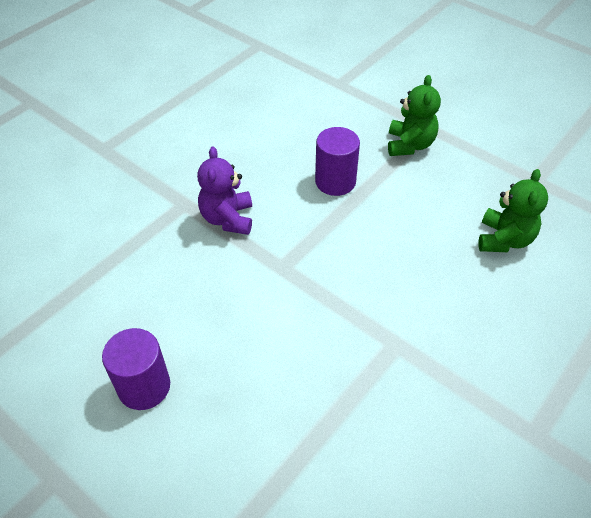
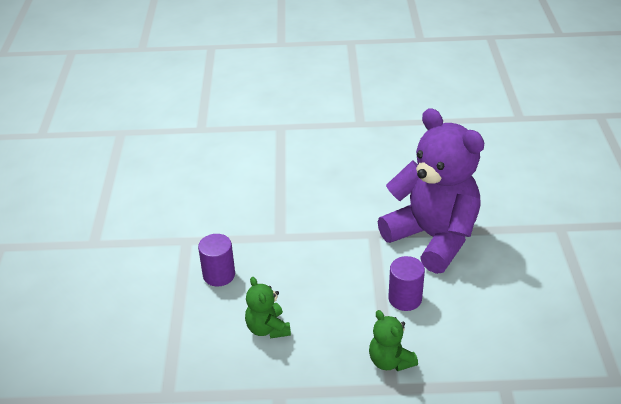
camera: 140 degrees right, 10 degrees down
(144, 386) = (368, 159): purple cylinder -> purple cylinder (219, 275)
(228, 219) = (433, 237): purple teddy bear -> purple teddy bear, size x2.33

